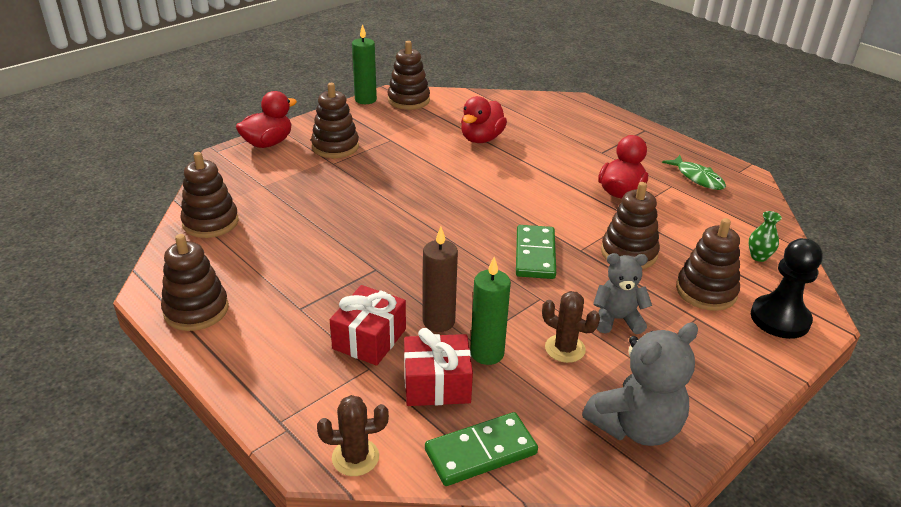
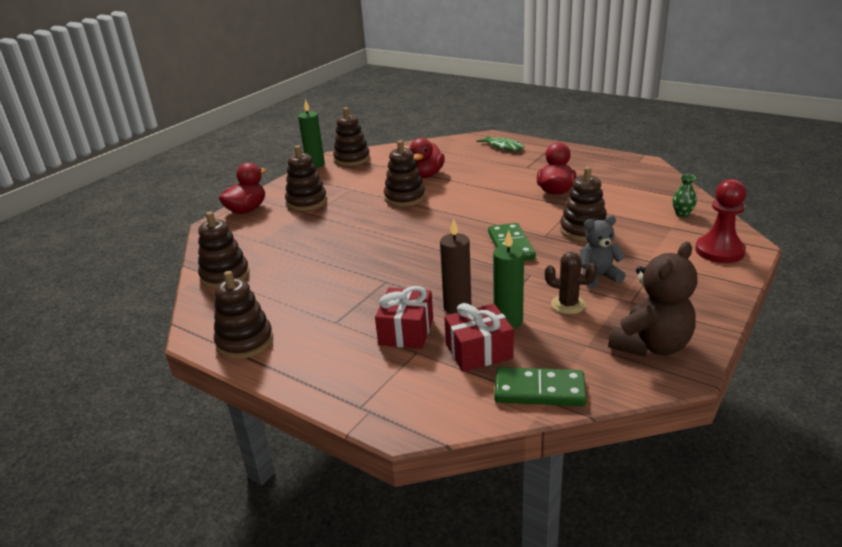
camera: 10 degrees left, 5 degrees down
(355, 457) = (438, 418): brown cactus -> none
(481, 452) = (539, 390): green domino -> green domino turned 45 degrees clockwise
(636, 426) = (651, 345): grey teddy bear -> brown teddy bear
(697, 178) = (609, 171): green fish -> green fish (503, 147)
(706, 291) = (655, 244): brown stacking toy -> brown stacking toy (405, 197)
(780, 319) = (719, 251): black pawn -> red pawn

